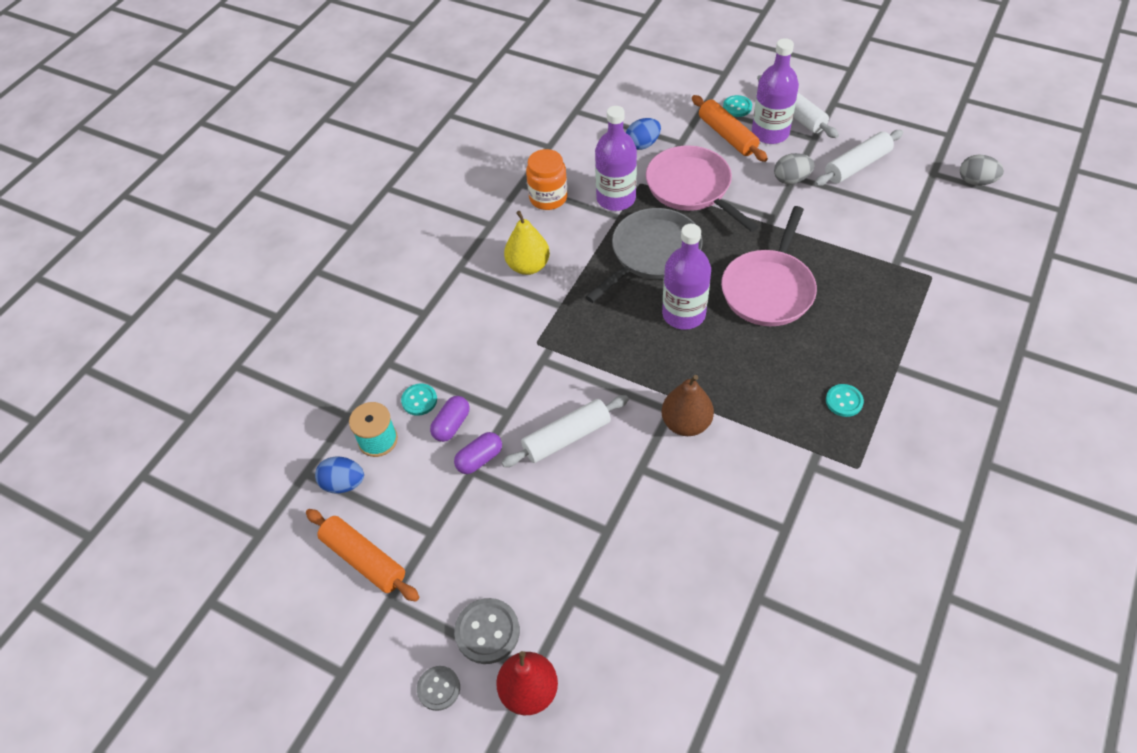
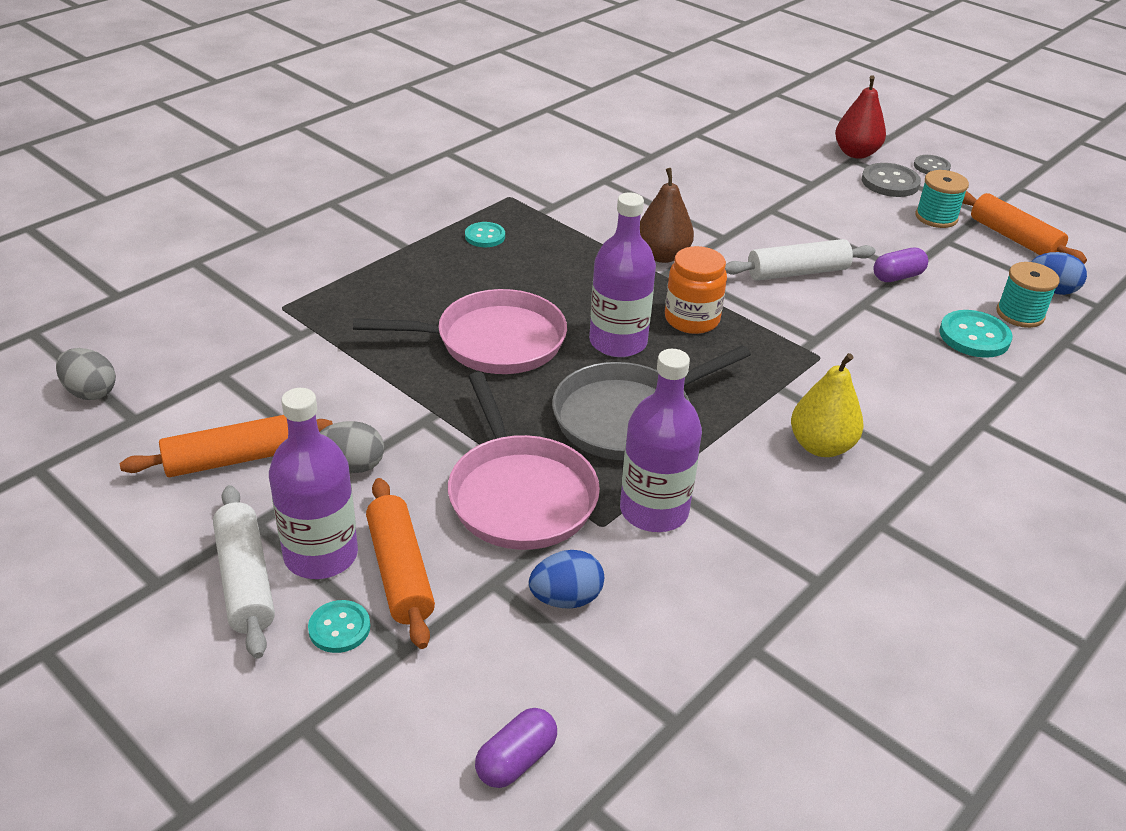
camera: 170 degrees left, 15 degrees down
(419, 400) = (974, 336): turquoise button -> turquoise button, size x1.56
(439, 573) = (936, 217): none -> turquoise spool
(451, 425) = (931, 308): purple capsule -> purple capsule (516, 760)
(548, 198) = (772, 542): orange jar -> orange jar (692, 319)
(769, 289) = (493, 341): pink pan -> pink pan turned 45 degrees clockwise
(857, 165) = (232, 459): white rolling pin -> orange rolling pin

